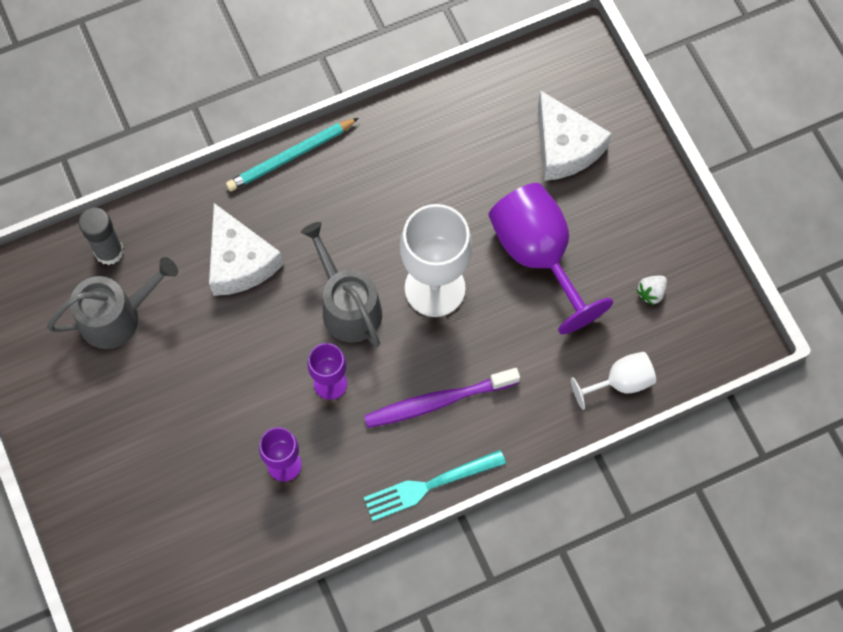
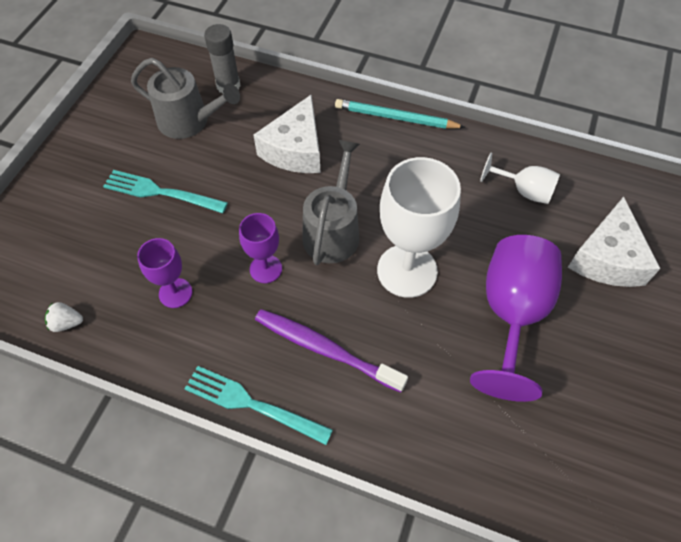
camera: 45 degrees right, 10 degrees down
(172, 400) = (160, 192): none -> turquoise fork
(620, 382) = (488, 472): white goblet -> white goblet (524, 191)
(651, 293) = (585, 424): white strawberry -> white strawberry (67, 323)

